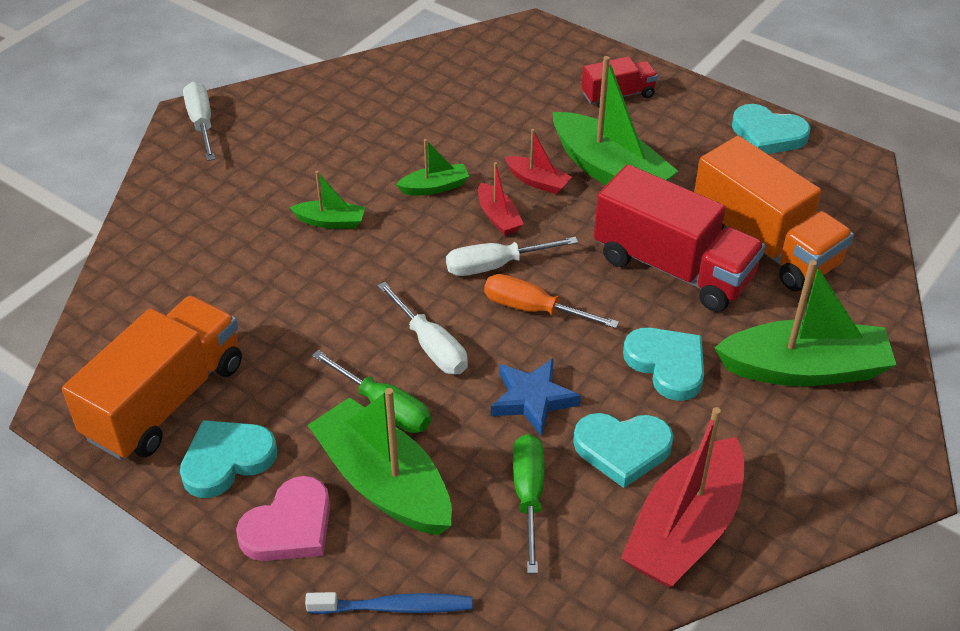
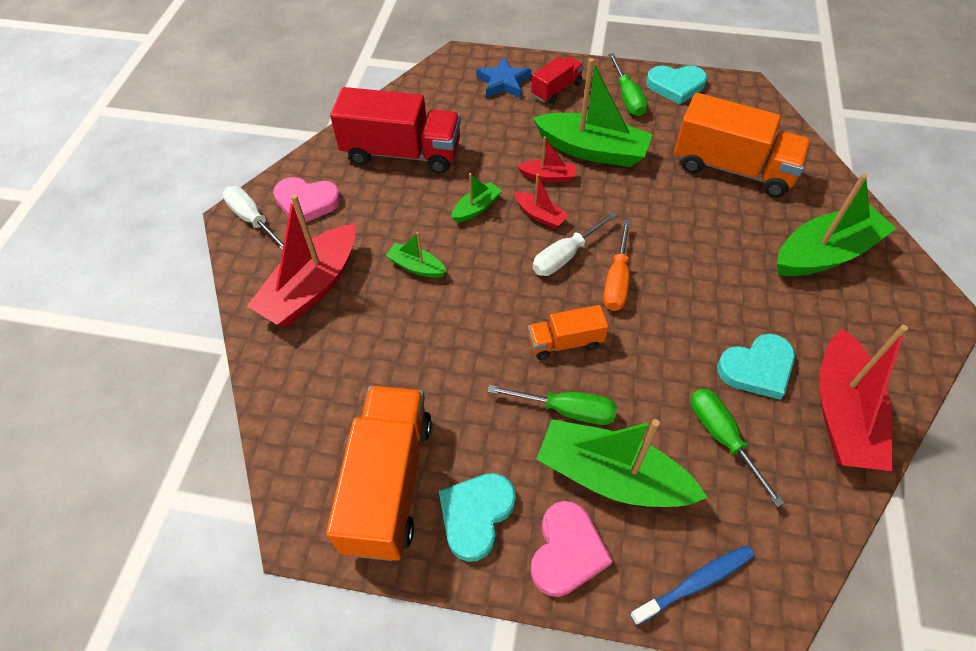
camera: 25 degrees left, 10 degrees up
(215, 205) = (312, 287): none -> red boat
(264, 124) = (306, 202): none -> pink heart
(331, 221) = (416, 267): green boat -> green boat turned 135 degrees counterclockwise
(431, 346) = (565, 342): white screwdriver -> orange truck
(532, 399) = (668, 355): blue star -> blue star (503, 82)
(533, 309) = (617, 281): orange screwdriver -> orange screwdriver turned 75 degrees counterclockwise
(667, 365) = (738, 287): turquoise heart -> none
(673, 268) = (688, 210): red truck -> red truck (402, 153)
(696, 129) = (627, 98): none -> green screwdriver

